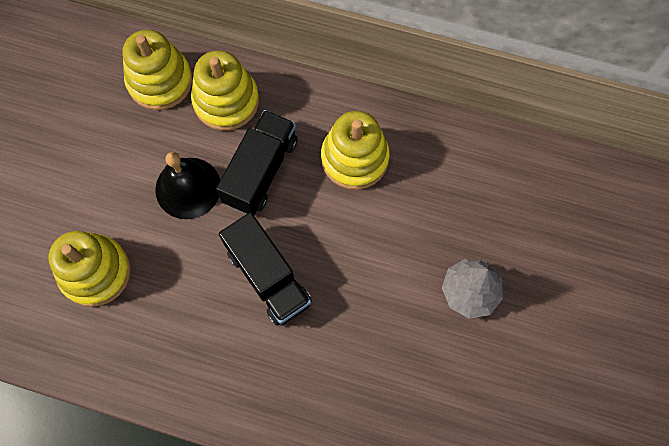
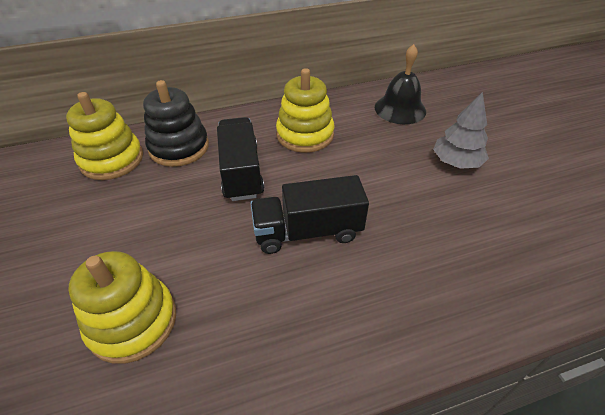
camera: 35 degrees left, 25 degrees down
(188, 188) = (186, 210): black bell -> black bell (400, 109)
(226, 101) = (179, 147): yellow stacking toy -> black stacking toy
(268, 277) = (307, 231): black truck -> black truck turned 150 degrees clockwise

